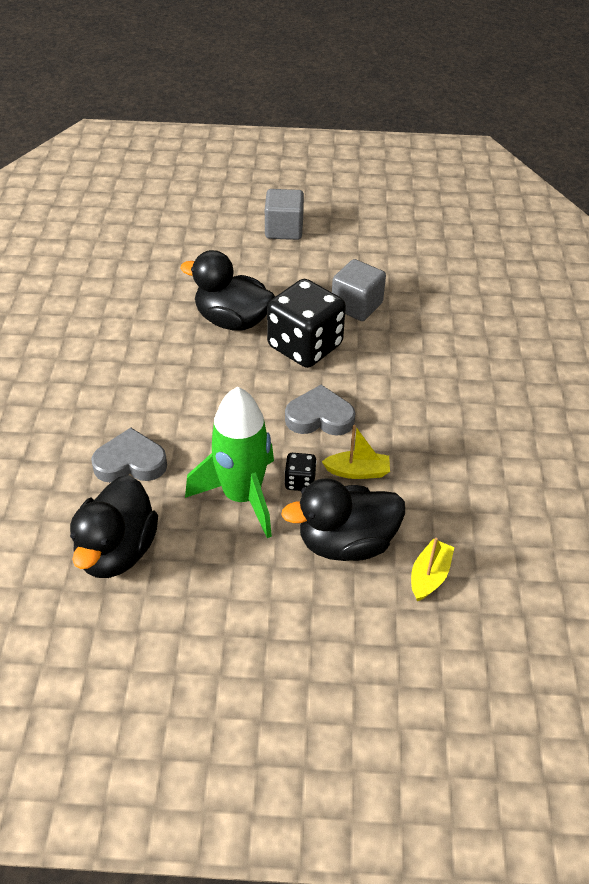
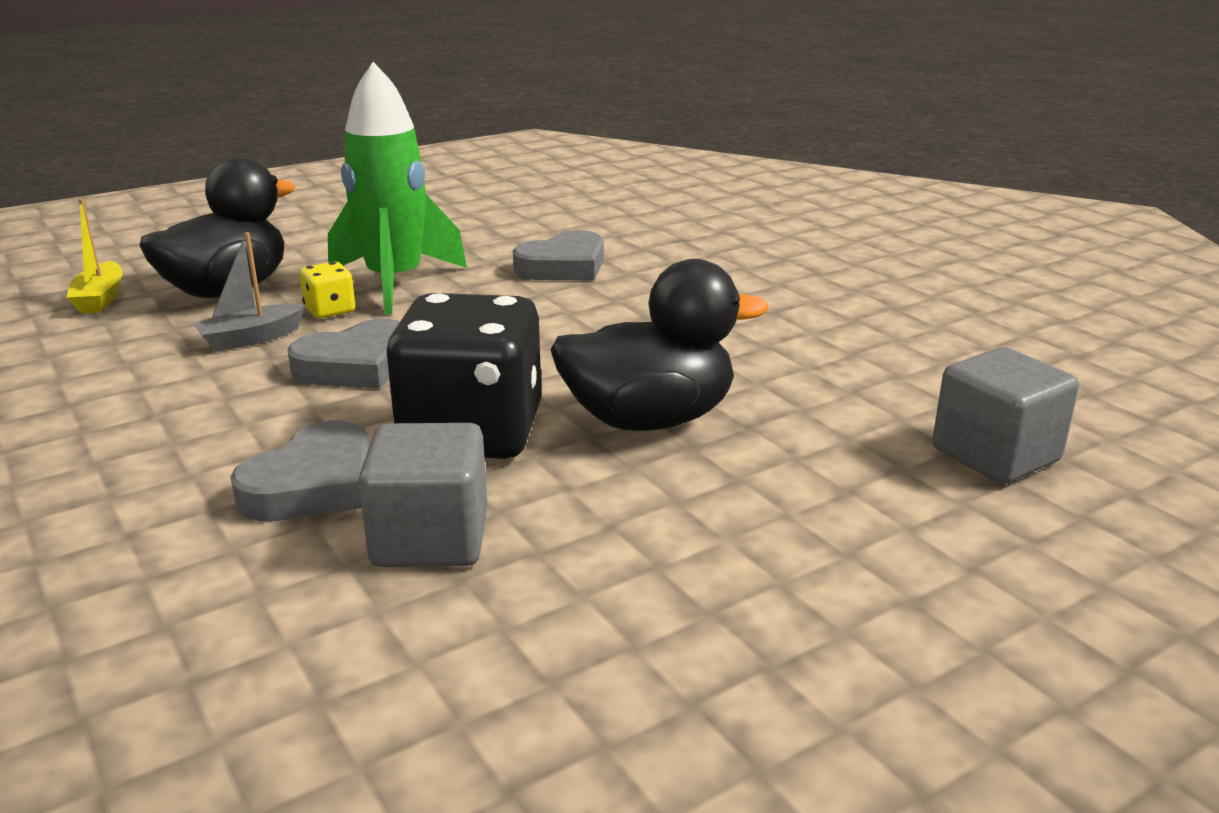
camera: 145 degrees right, 20 degrees down
(117, 551) = (487, 228): black duck -> none
(284, 230) = (820, 647): grey cube -> grey cube (995, 455)
(300, 481) = (330, 310): black dice -> yellow dice
(357, 472) = (251, 339): yellow boat -> grey boat
(381, 347) = (313, 485): none -> grey heart

